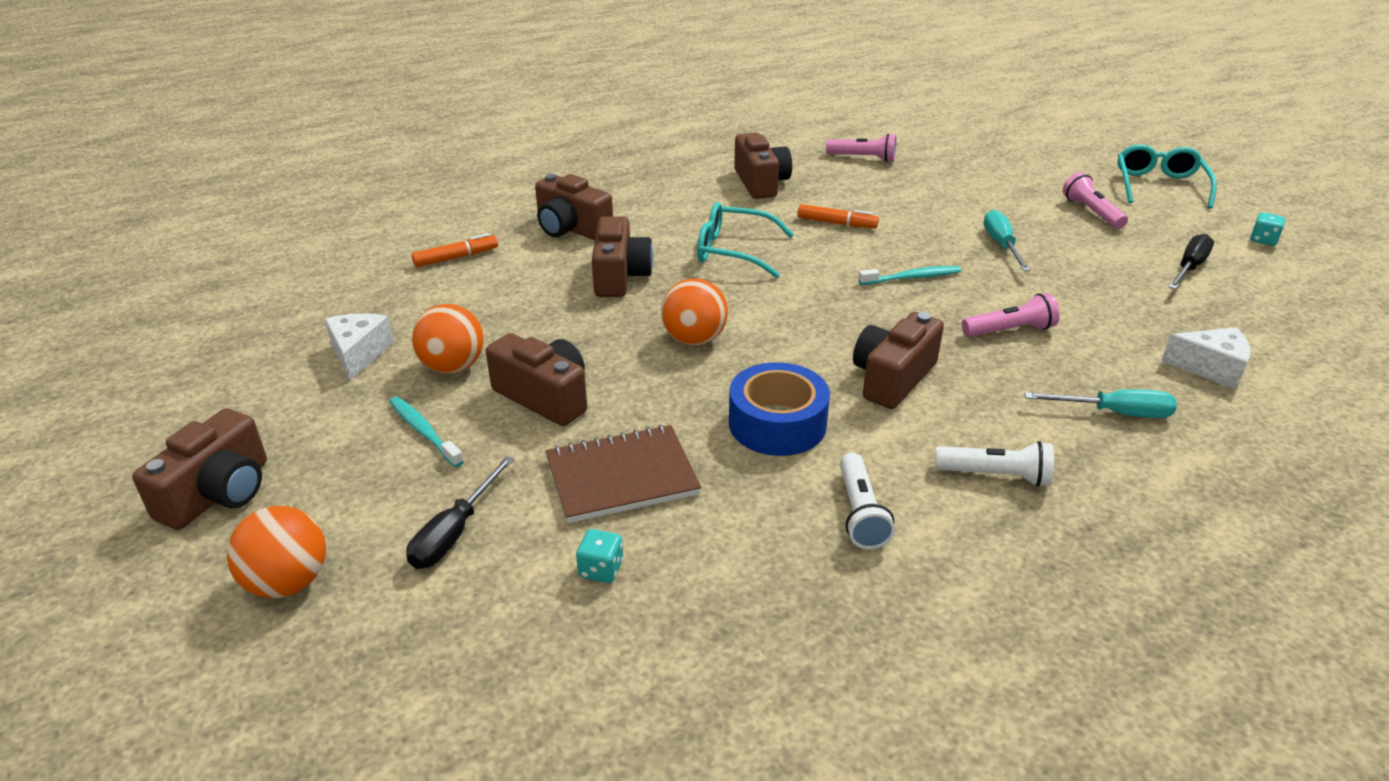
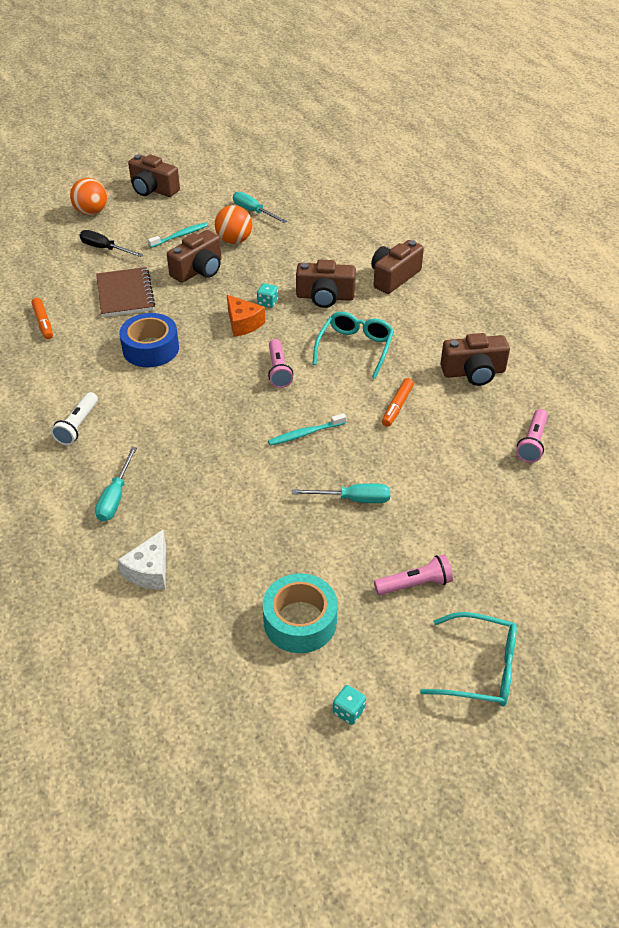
camera: 95 degrees right, 10 degrees up
(359, 354) = (253, 211): white cheese -> turquoise screwdriver
(455, 258) = (356, 234): orange marker -> orange marker (43, 322)
(601, 569) = (65, 287): turquoise dice -> turquoise dice (267, 302)
(694, 339) = (243, 323): orange ball -> orange cheese
(860, 513) = (69, 369): white flashlight -> none
(892, 378) = (181, 401): brown camera -> none
(912, 277) = (305, 433): turquoise toothbrush -> turquoise toothbrush turned 75 degrees clockwise
(1010, 330) = (223, 470): pink flashlight -> pink flashlight (278, 370)
(1189, 267) = (300, 621): black screwdriver -> turquoise tape

